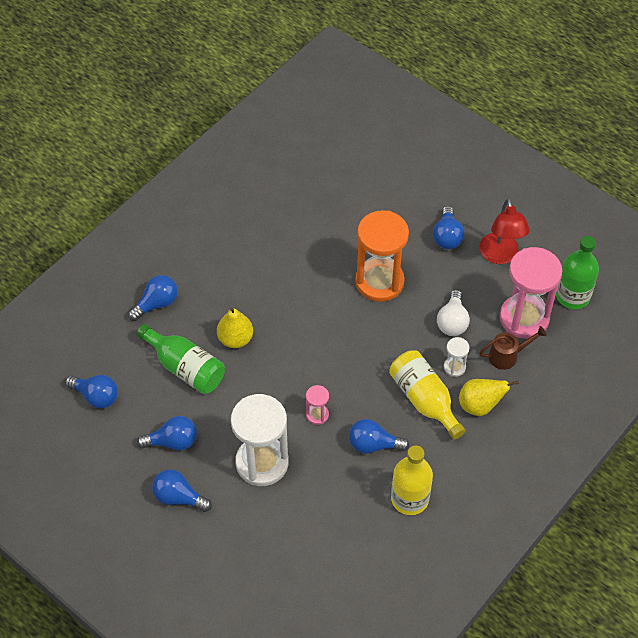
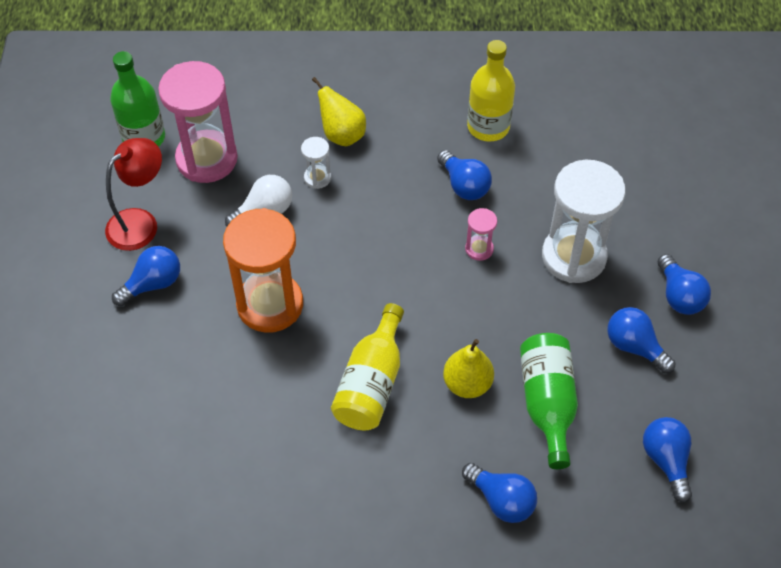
camera: 130 degrees left, 0 degrees up
(156, 304) = (501, 500): blue light bulb -> blue light bulb turned 150 degrees counterclockwise
(424, 399) = (377, 178): yellow bottle -> yellow bottle (371, 383)
(507, 356) = (265, 146): brown watering can -> none

